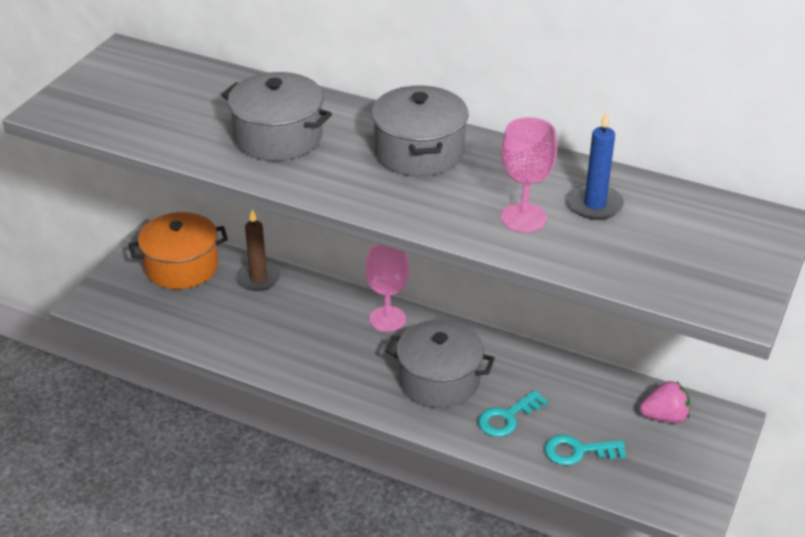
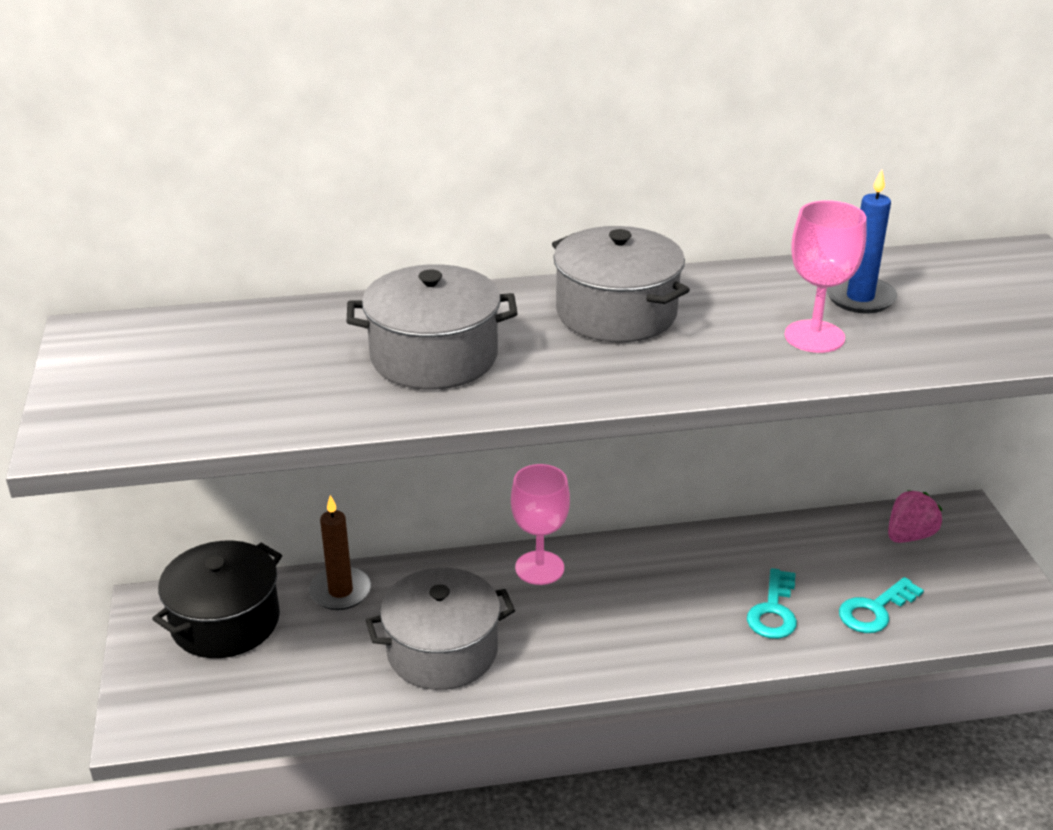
camera: 35 degrees left, 5 degrees down
(182, 266) = (225, 621): orange pot -> black pot
(439, 380) = (664, 607): grey pot -> grey pot (442, 651)

